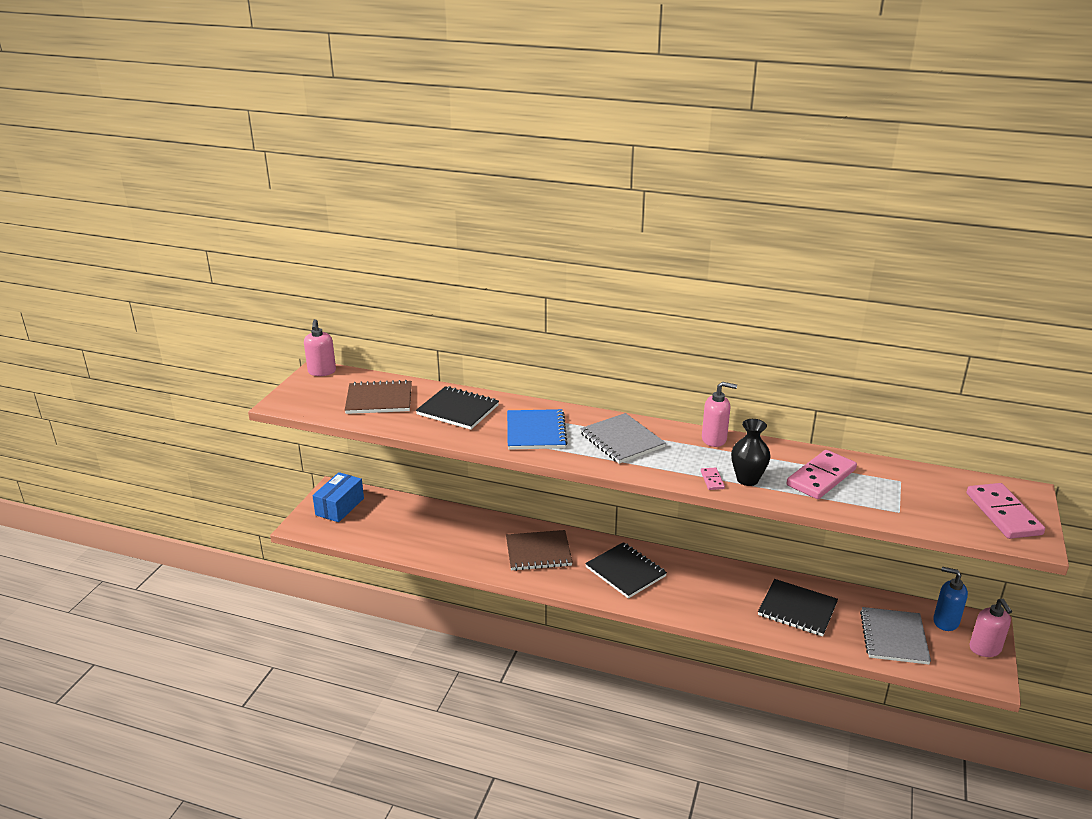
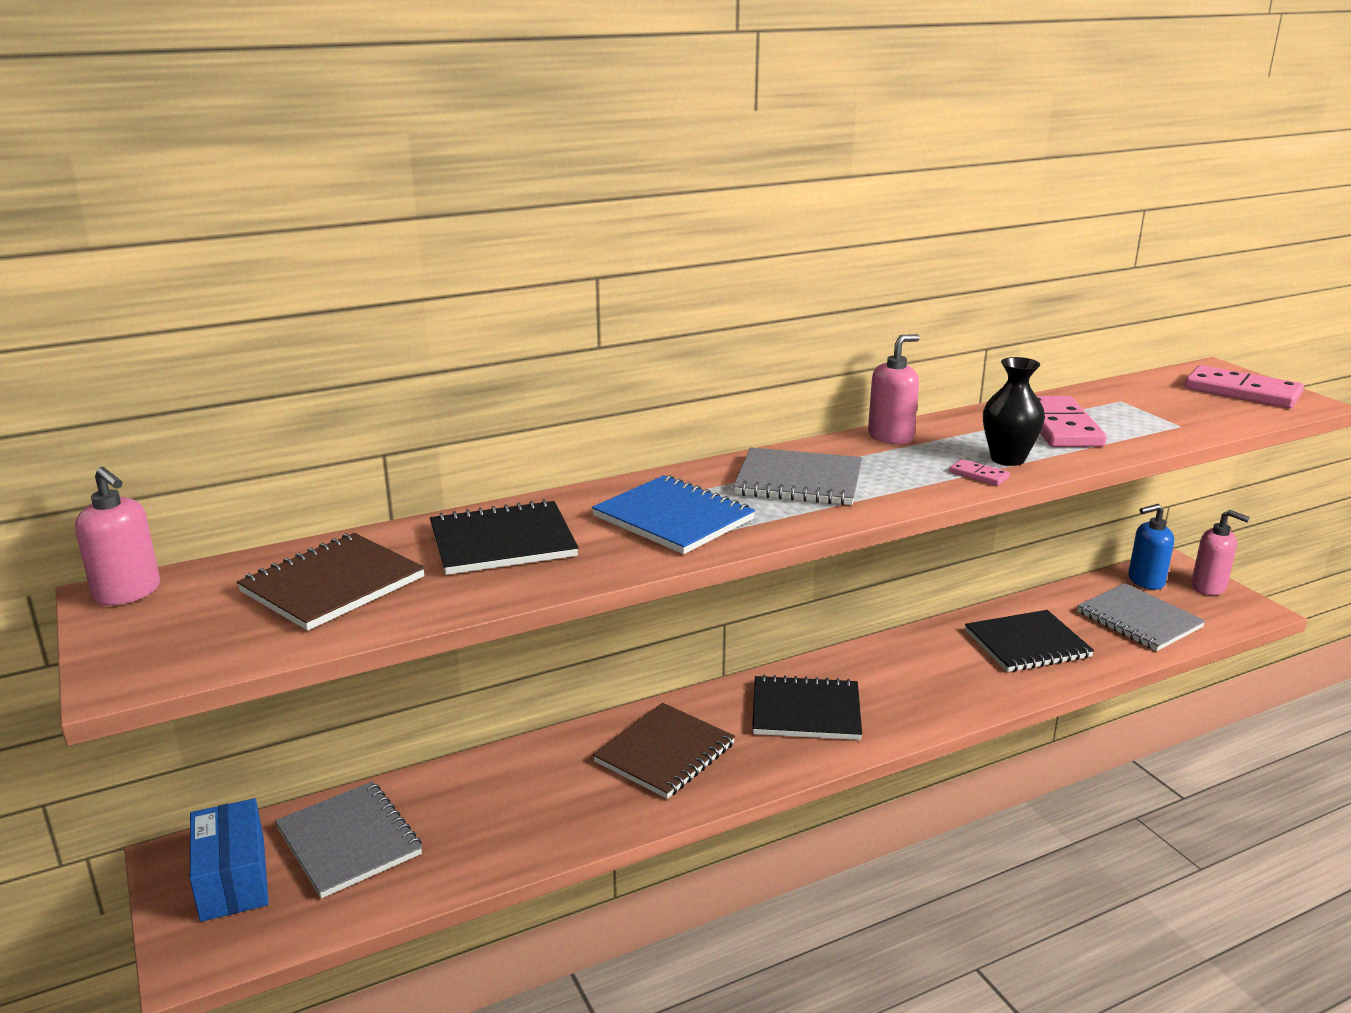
camera: 45 degrees left, 5 degrees down
(387, 516) = (349, 841): none -> grey notebook

